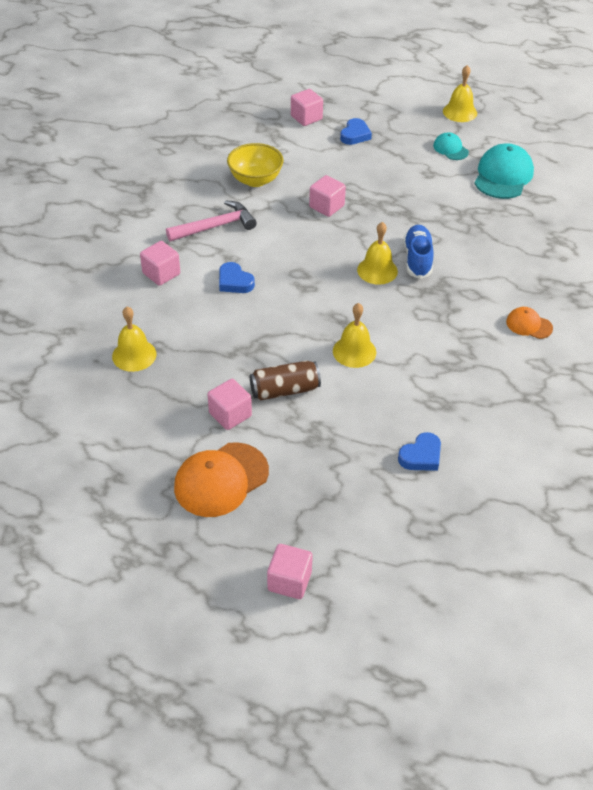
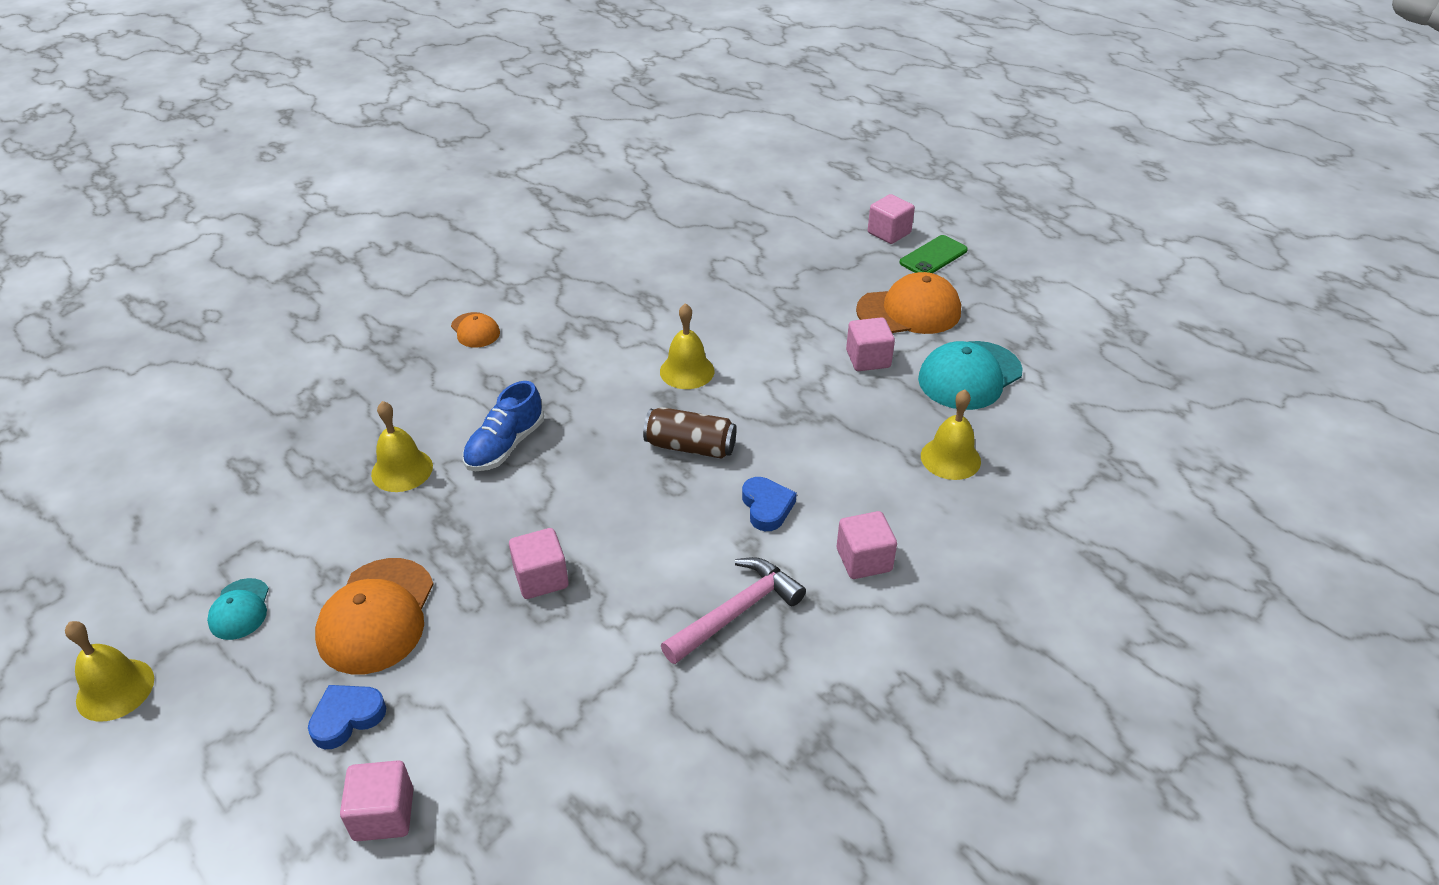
camera: 150 degrees left, 5 degrees down
(215, 226) = (736, 612): pink hammer -> pink hammer turned 135 degrees clockwise
(230, 563) = (933, 256): none -> green phone
(255, 180) = (606, 685): yellow bowl -> none
(284, 390) = (794, 361): brown can -> brown can (690, 447)
(377, 270) = (570, 451): yellow bell -> yellow bell (402, 470)
(387, 167) = (377, 616): none -> orange cap
(421, 456) = (707, 268): blue heart -> none
(503, 176) = (238, 523): turquoise cap -> turquoise cap (969, 376)

